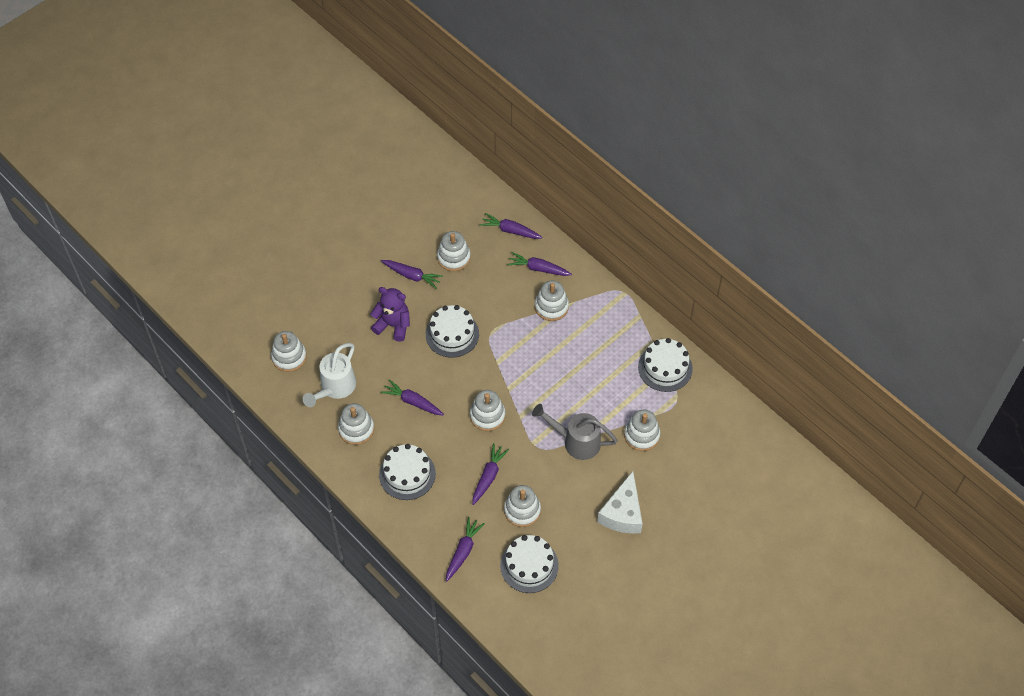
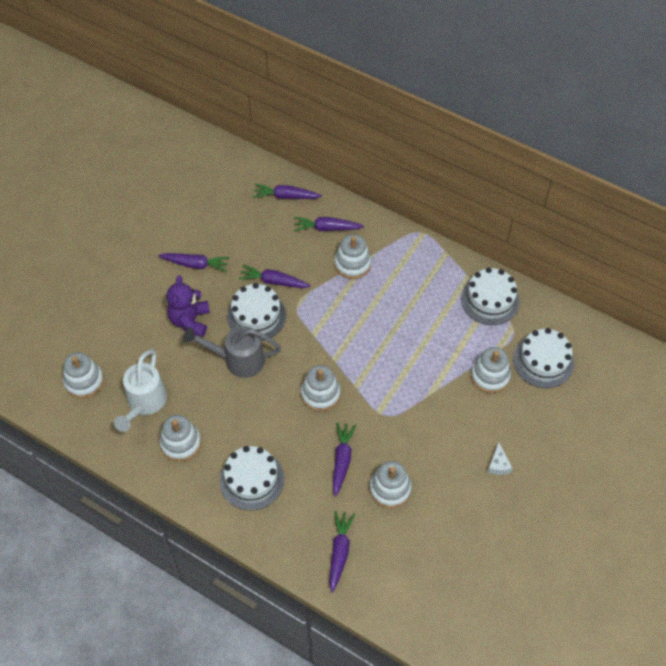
camera: 15 degrees left, 0 degrees up
(393, 325) = (190, 321): purple teddy bear -> purple teddy bear turned 90 degrees counterclockwise
(412, 402) = (234, 398): purple carrot -> purple carrot (274, 281)
(453, 257) = (234, 236): white stacking toy -> none
(529, 565) = (417, 549): white cake -> white cake (543, 361)
(576, 441) = (424, 399): grey watering can -> grey watering can (238, 360)
(622, 513) = (498, 464): white cheese -> white cheese, size x0.47

